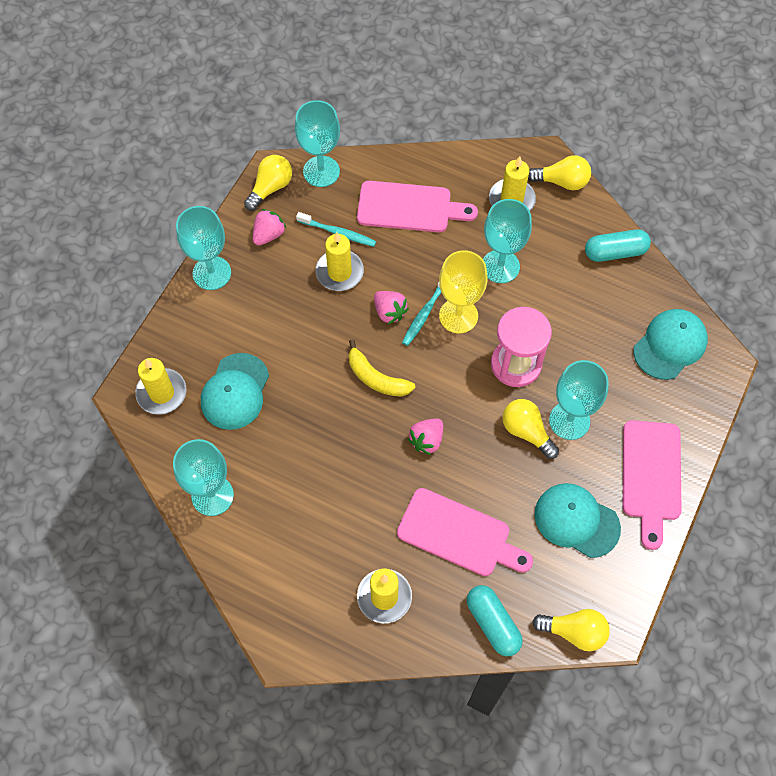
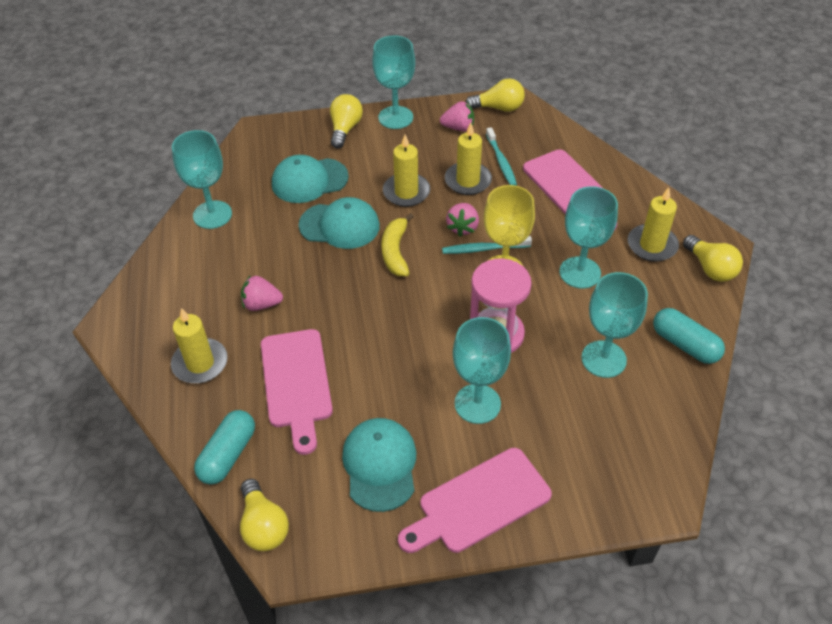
camera: 55 degrees right, 15 degrees down
(161, 393) = (274, 145): yellow candle -> yellow candle (406, 192)
(321, 171) = (543, 125): turquoise goblet -> turquoise goblet (603, 359)
(427, 440) = (367, 313): pink strawberry -> pink strawberry (261, 304)
(526, 432) = (437, 378): yellow light bulb -> yellow light bulb (345, 129)
(670, 345) = (634, 442): turquoise cap -> turquoise cap (339, 226)

